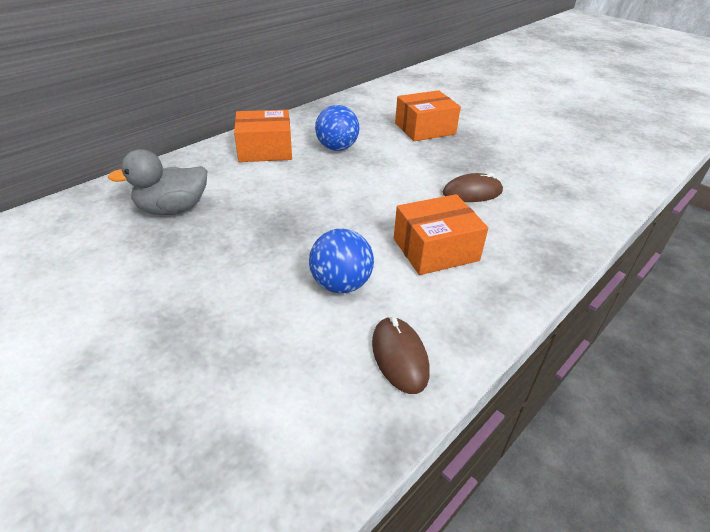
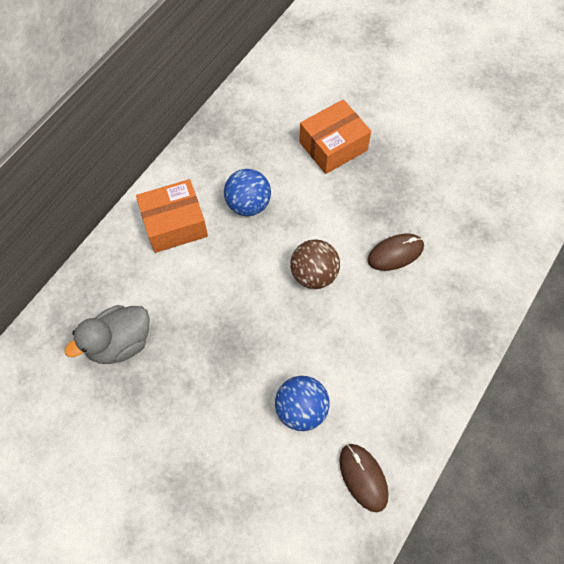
camera: 10 degrees left, 25 degrees up
(385, 194) = (314, 274): none -> brown ball
(435, 249) = (372, 346): orange box -> none

